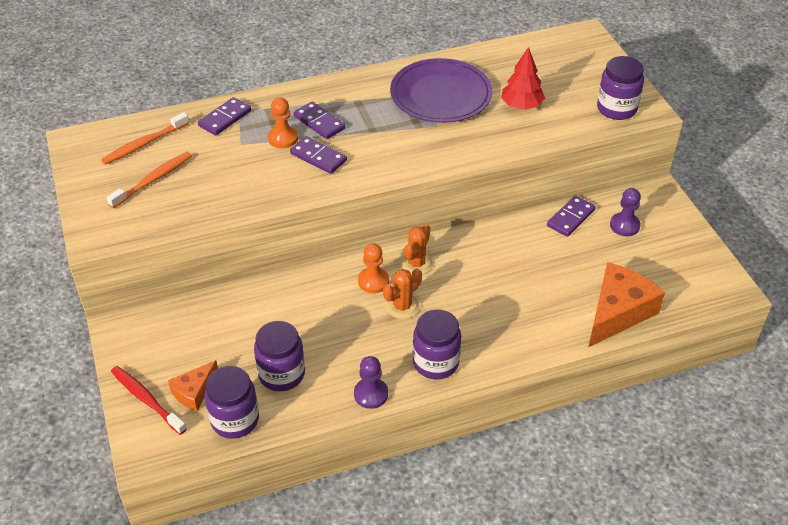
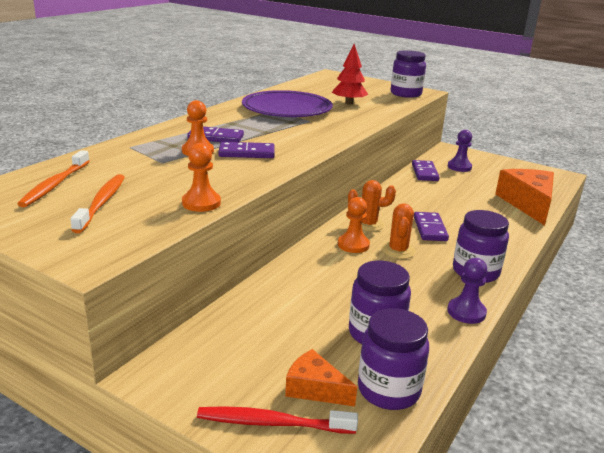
camera: 40 degrees left, 20 degrees down
(194, 392) = (315, 388): orange cheese -> orange cheese turned 120 degrees clockwise
(214, 210) = (201, 203): none -> orange pawn
(225, 118) = (122, 153): purple domino -> purple domino (430, 229)
(416, 263) = (368, 224): orange cactus -> orange cactus turned 75 degrees counterclockwise

